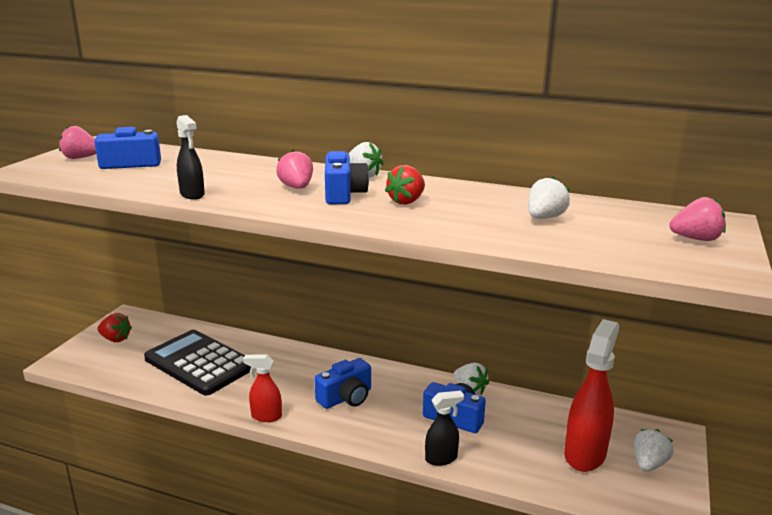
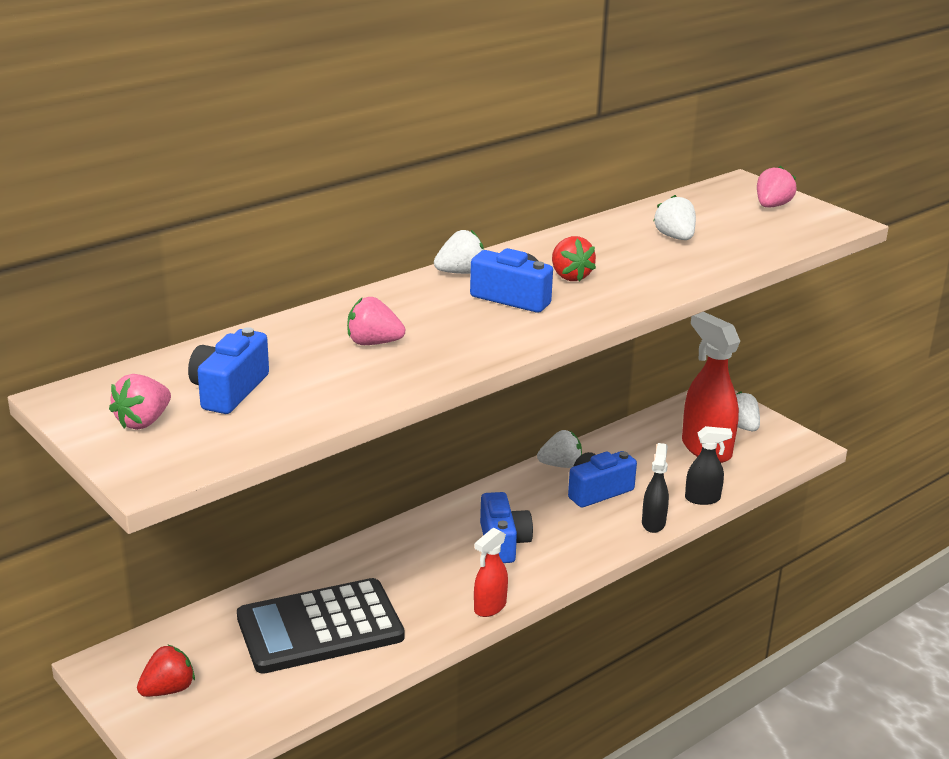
camera: 60 degrees left, 5 degrees up
(192, 195) = (420, 374): black spray bottle -> black spray bottle (703, 499)
(297, 187) = (462, 315): pink strawberry -> pink strawberry (373, 343)

